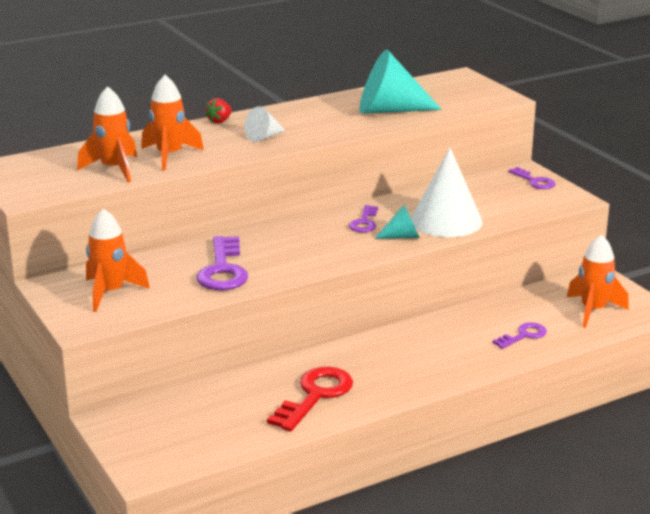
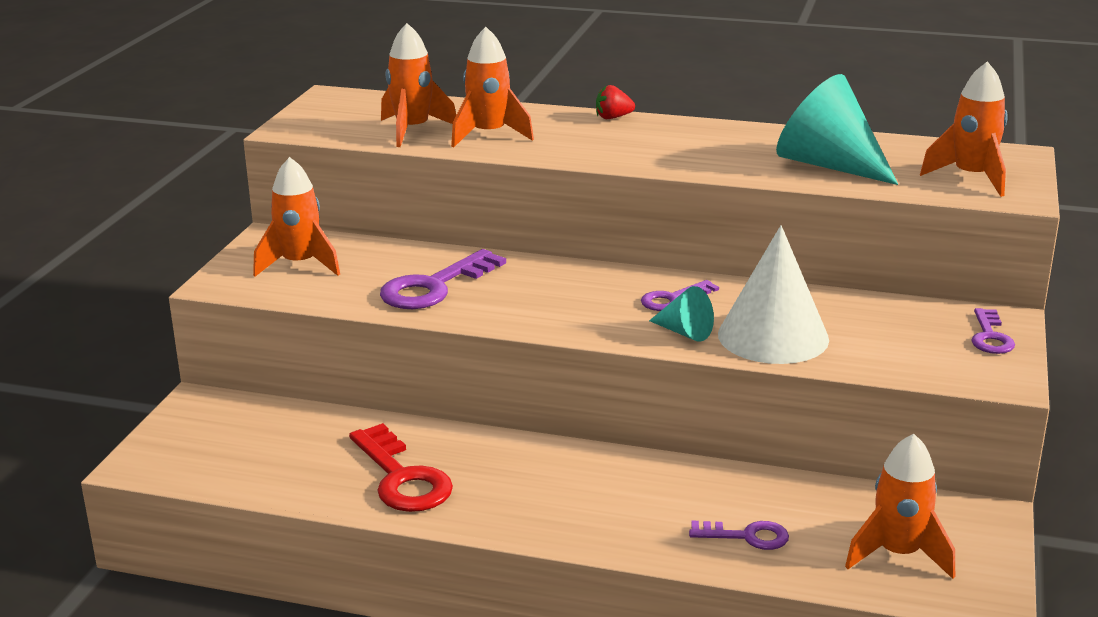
camera: 45 degrees right, 0 degrees up
(264, 137) = (621, 148): white cone -> none
(315, 396) = (402, 477): red key -> red key turned 75 degrees clockwise
(465, 94) = (971, 178): none -> orange rocket

